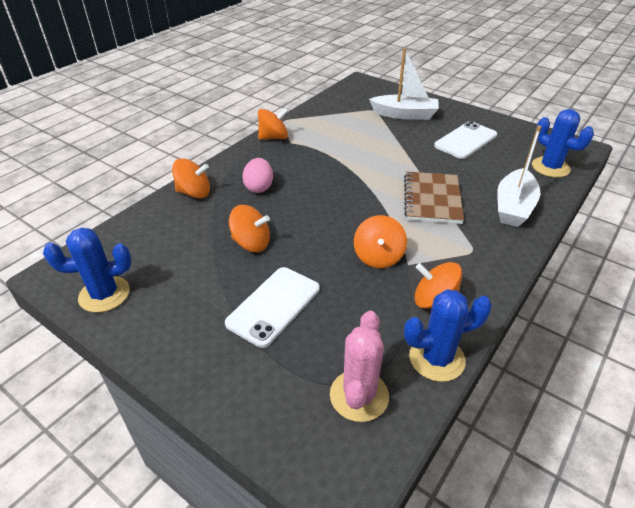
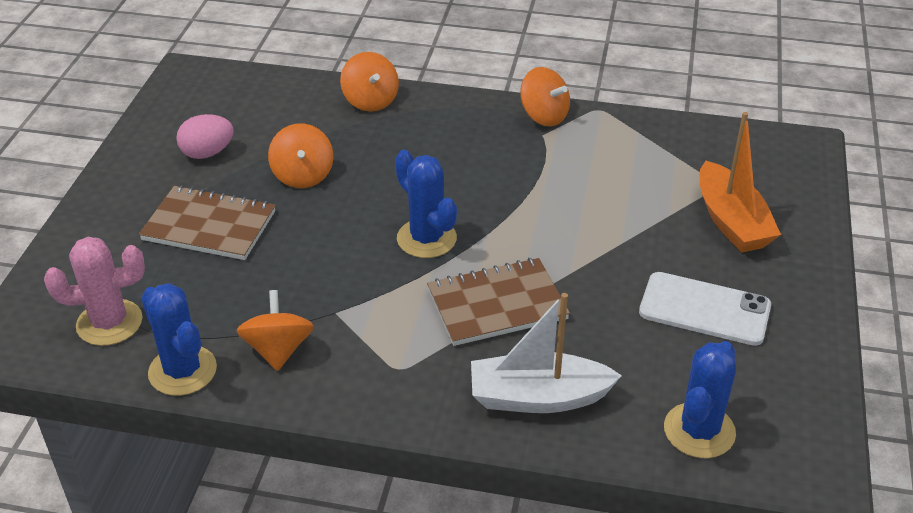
camera: 65 degrees right, 0 degrees up
(104, 294) = (174, 113): blue cactus -> blue cactus (426, 238)
(259, 187) = (415, 144): pink egg -> pink egg (207, 153)
(273, 306) = (209, 226): white phone -> brown notebook
(378, 257) = (335, 283): orange spinning top -> none
(405, 114) = (731, 221): white boat -> orange boat

